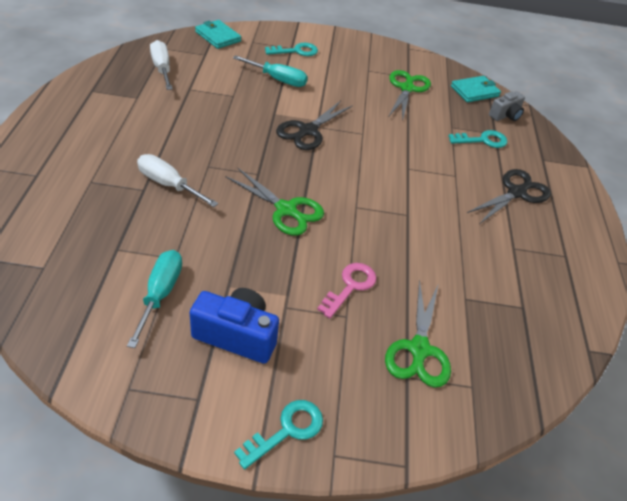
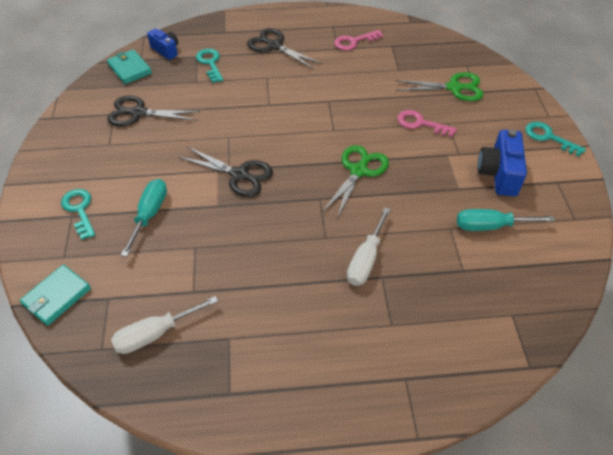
camera: 95 degrees left, 5 degrees up
(407, 89) = (138, 113): green scissors -> black scissors
(505, 115) = (166, 50): grey camera -> blue camera
(530, 268) = (354, 42): none -> pink key

